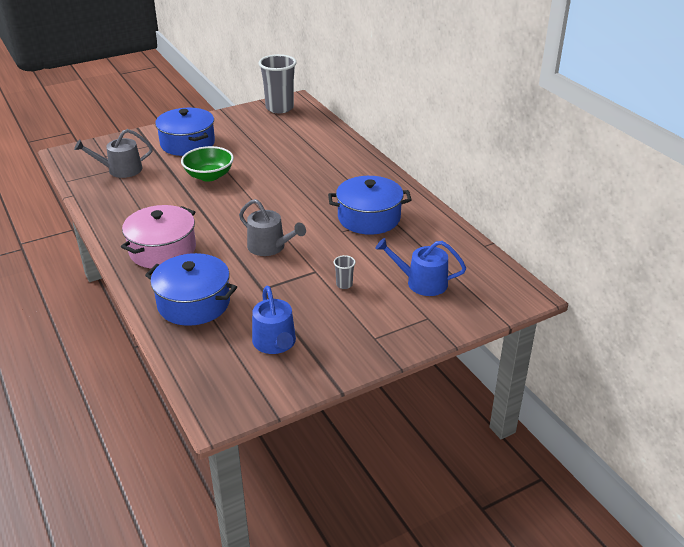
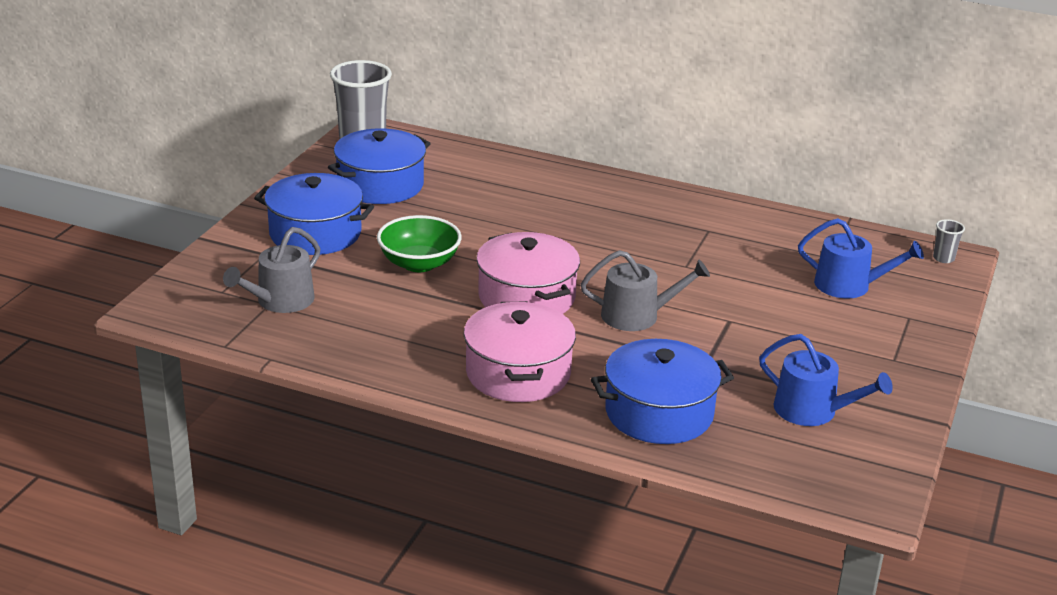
camera: 40 degrees left, 5 degrees down
(231, 213) = (526, 297): none -> pink pot
(344, 284) = (780, 321): grey cup -> grey cup (943, 258)
(369, 218) = (690, 240): blue pot -> blue pot (380, 185)
(421, 282) = (849, 285): blue watering can -> blue watering can turned 135 degrees counterclockwise

